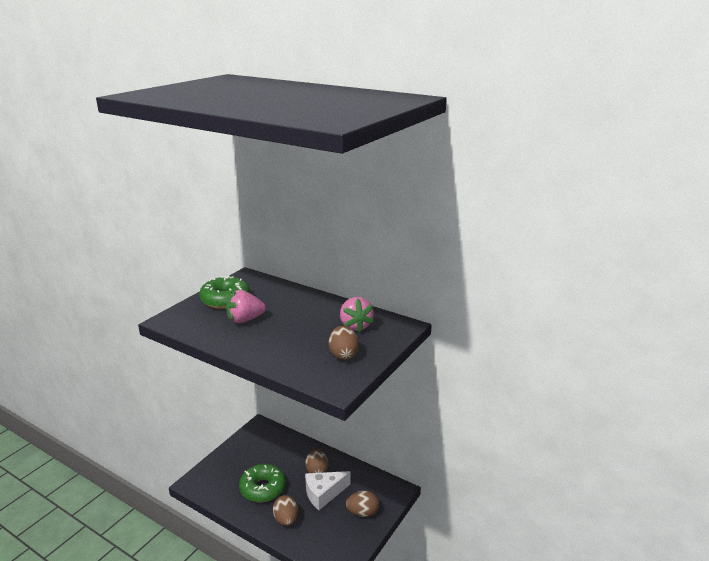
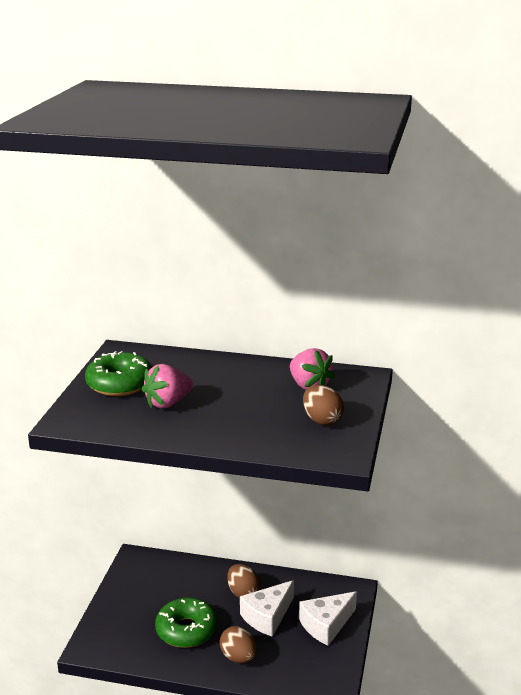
camera: 20 degrees left, 0 degrees up
(362, 512) = (326, 625): brown egg -> white cheese

